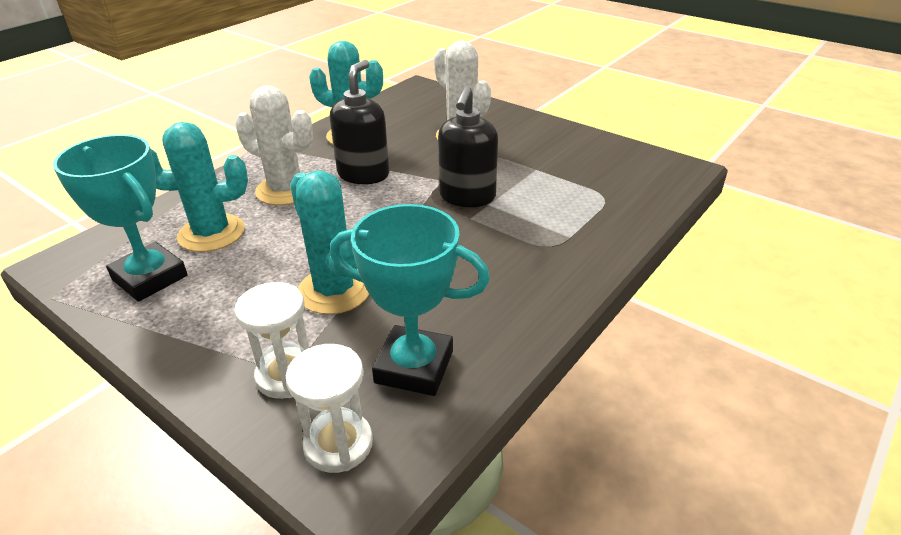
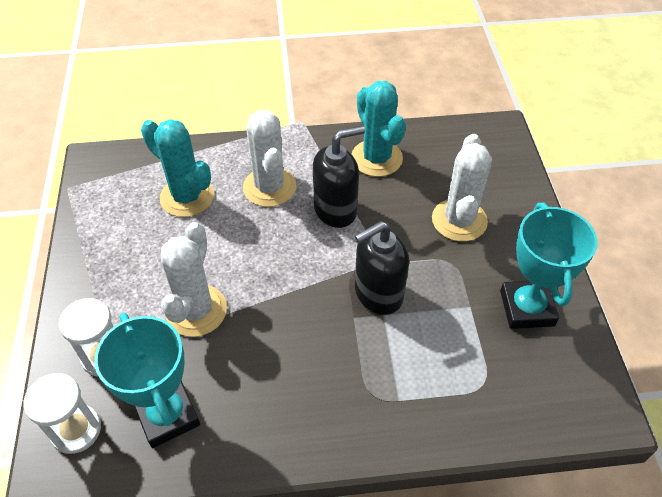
camera: 45 degrees right, 15 degrees up
(150, 278) = (121, 212): turquoise trophy -> turquoise trophy (527, 308)
(334, 290) = (196, 310): turquoise cactus -> white cactus

